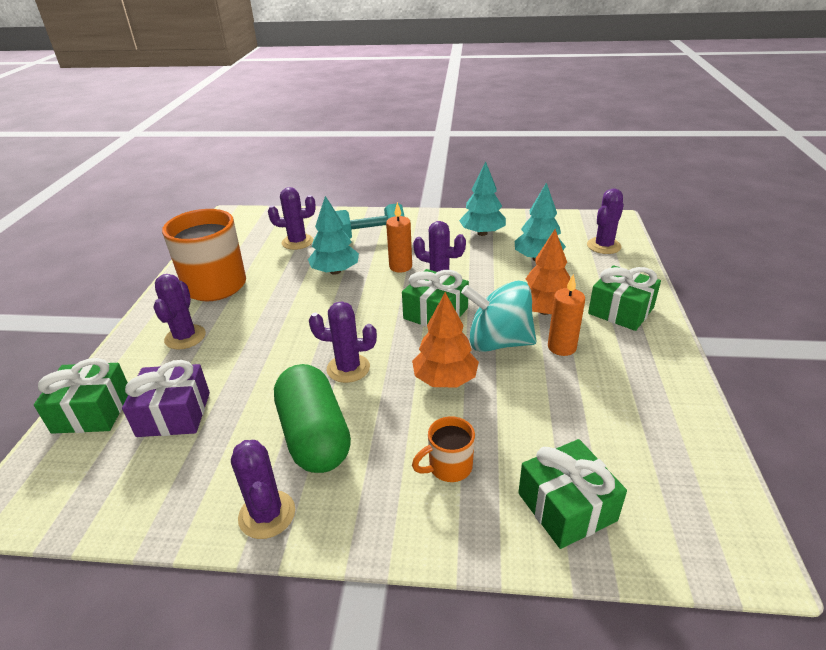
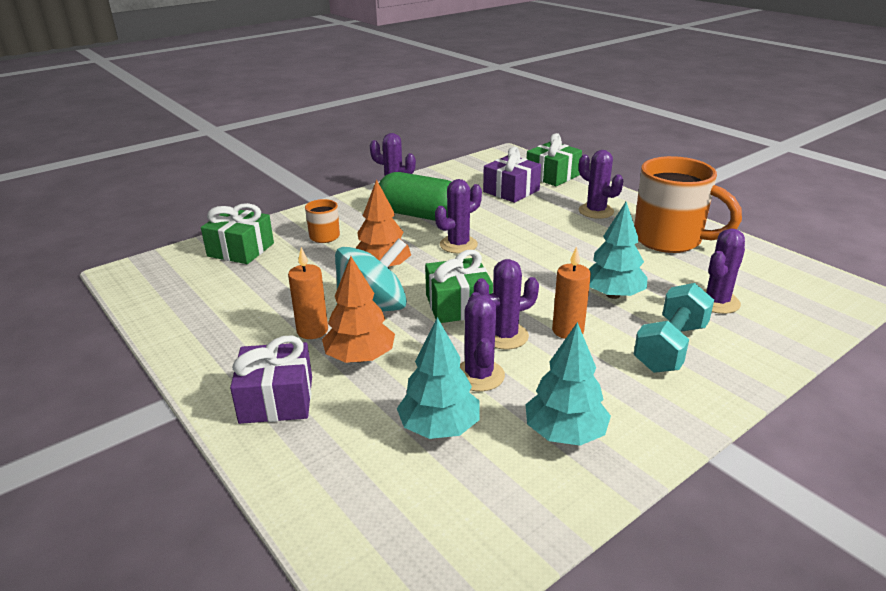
camera: 135 degrees right, 5 degrees down
(603, 246) = (369, 513): purple cactus -> purple cactus (479, 375)
(620, 311) = (276, 399): green gift -> purple gift

